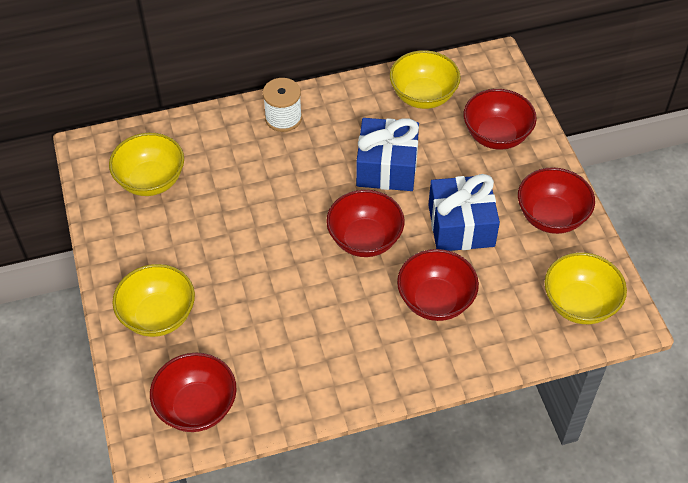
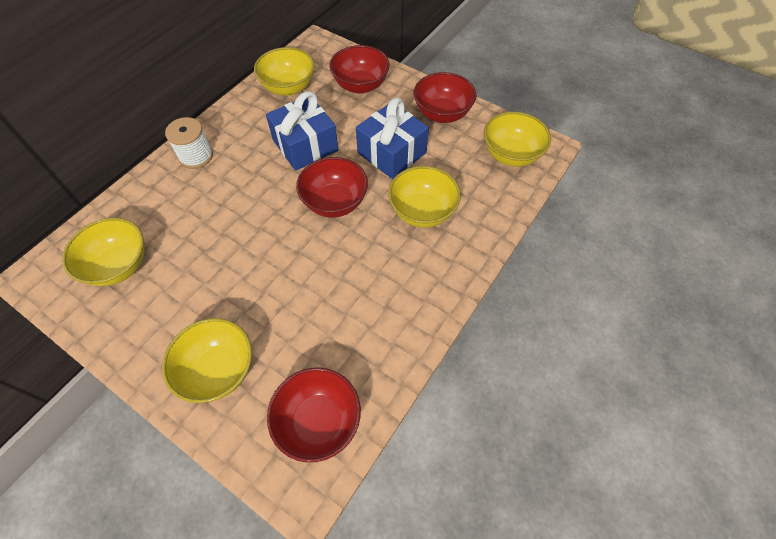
camera: 40 degrees left, 5 degrees up
(435, 300) = (422, 212): red bowl -> yellow bowl

